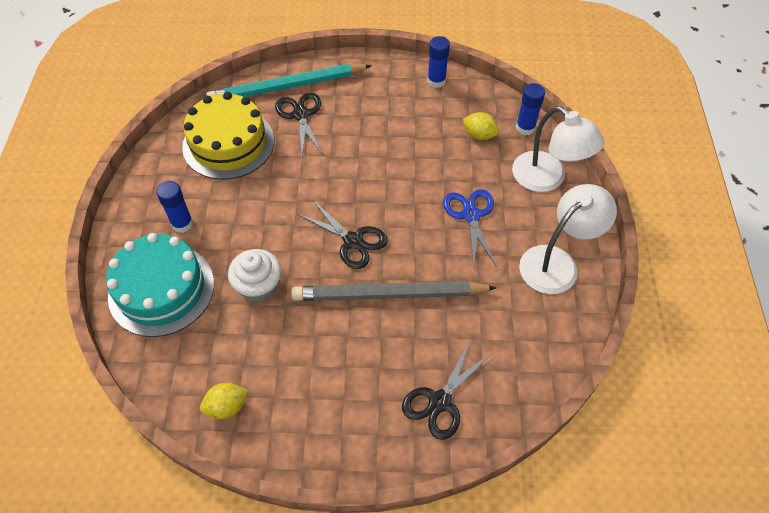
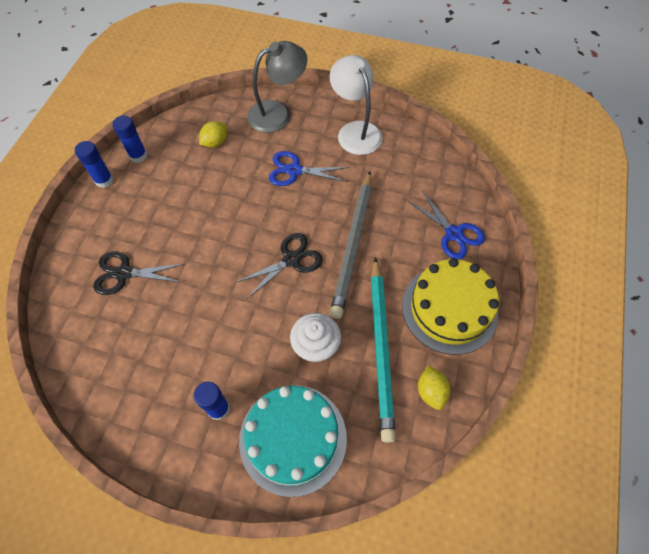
camera: 75 degrees left, 5 degrees up
(228, 143) = (130, 348): yellow cake -> yellow cake (449, 309)
(287, 87) = (79, 278): turquoise pencil -> turquoise pencil (381, 348)
(439, 401) = (453, 234): black scissors -> blue scissors
(525, 128) = (221, 111): blue glue stick -> blue glue stick (104, 180)
(547, 179) = (278, 113): white lamp -> grey lamp

